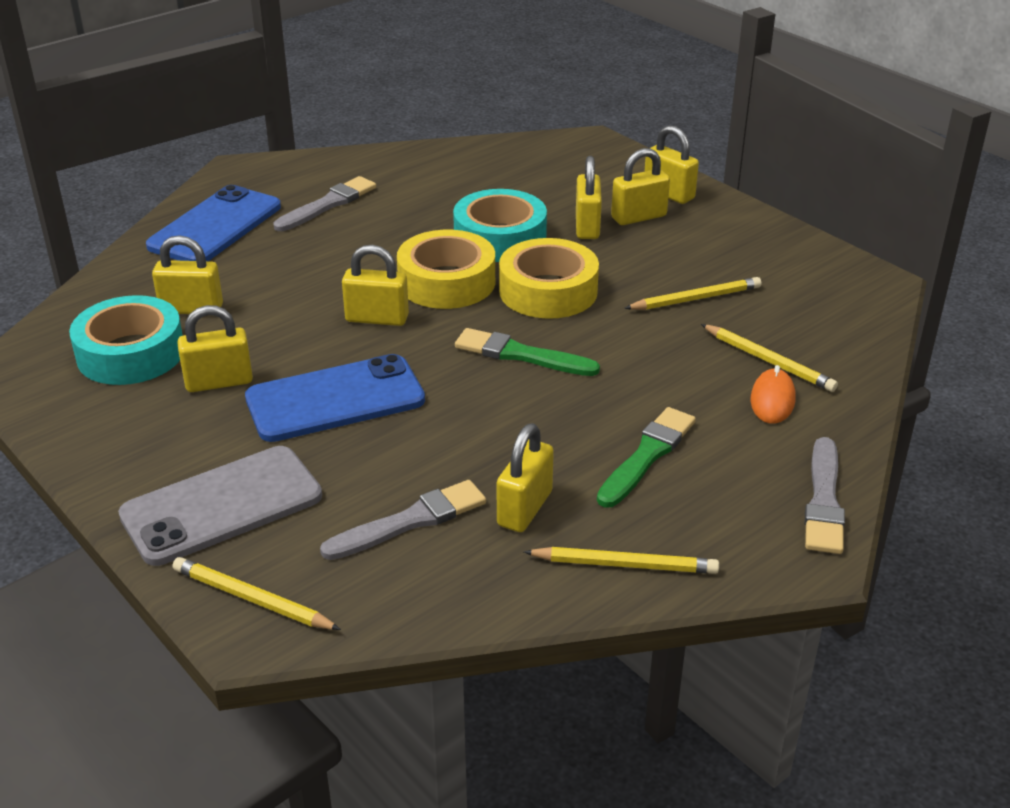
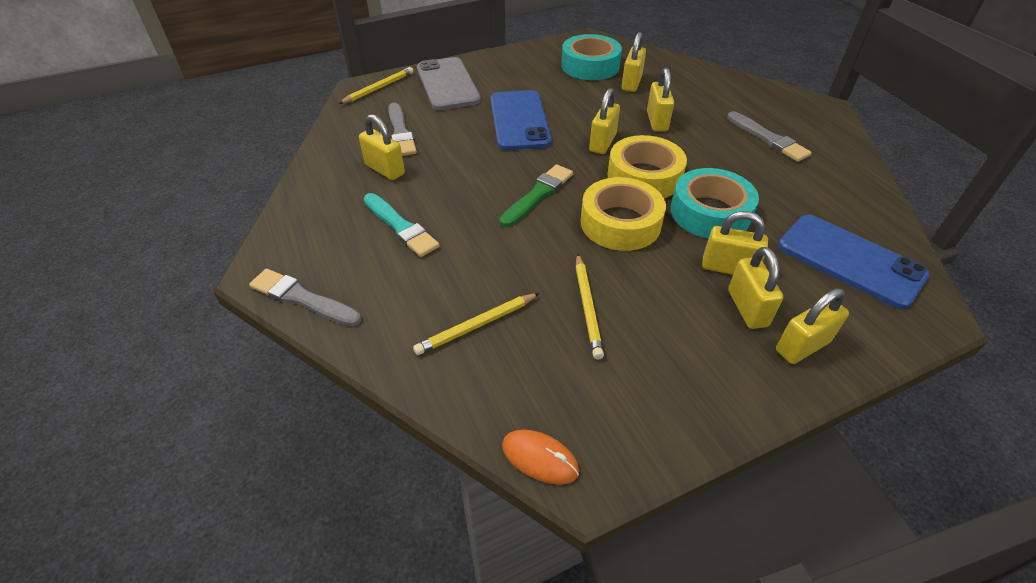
camera: 105 degrees right, 10 degrees up
(215, 226) = (734, 95): blue phone -> blue phone (850, 260)
(219, 382) = (552, 88): yellow padlock -> yellow padlock (657, 121)
(625, 564) = (315, 195): yellow pencil -> none
(647, 455) = (401, 227): green brush -> turquoise brush
(772, 400) = (425, 310): orange mouse -> orange mouse (540, 458)

